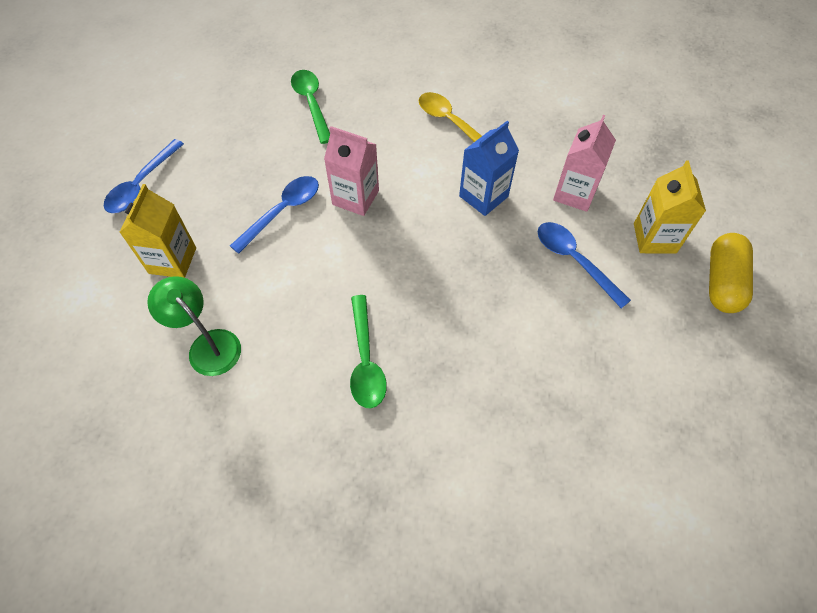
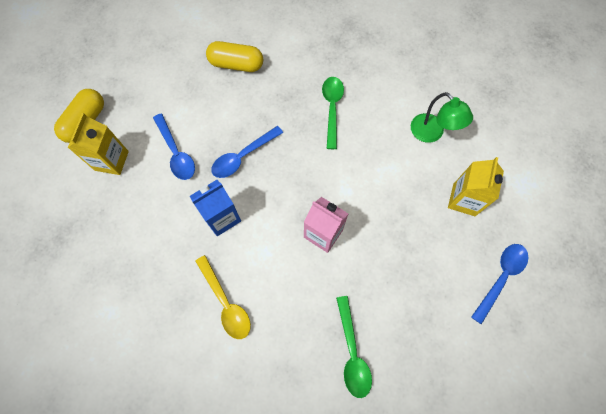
camera: 170 degrees left, 10 degrees up
(282, 211) = (382, 230): blue spoon -> blue spoon (243, 156)
(541, 414) = (236, 64): none -> yellow capsule
(574, 193) = (150, 208): pink carton -> none

